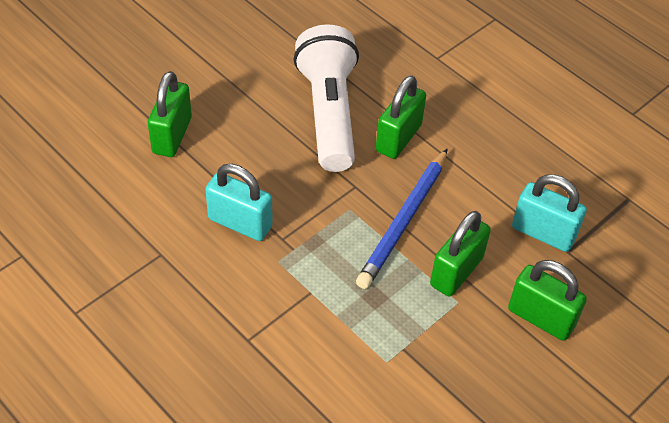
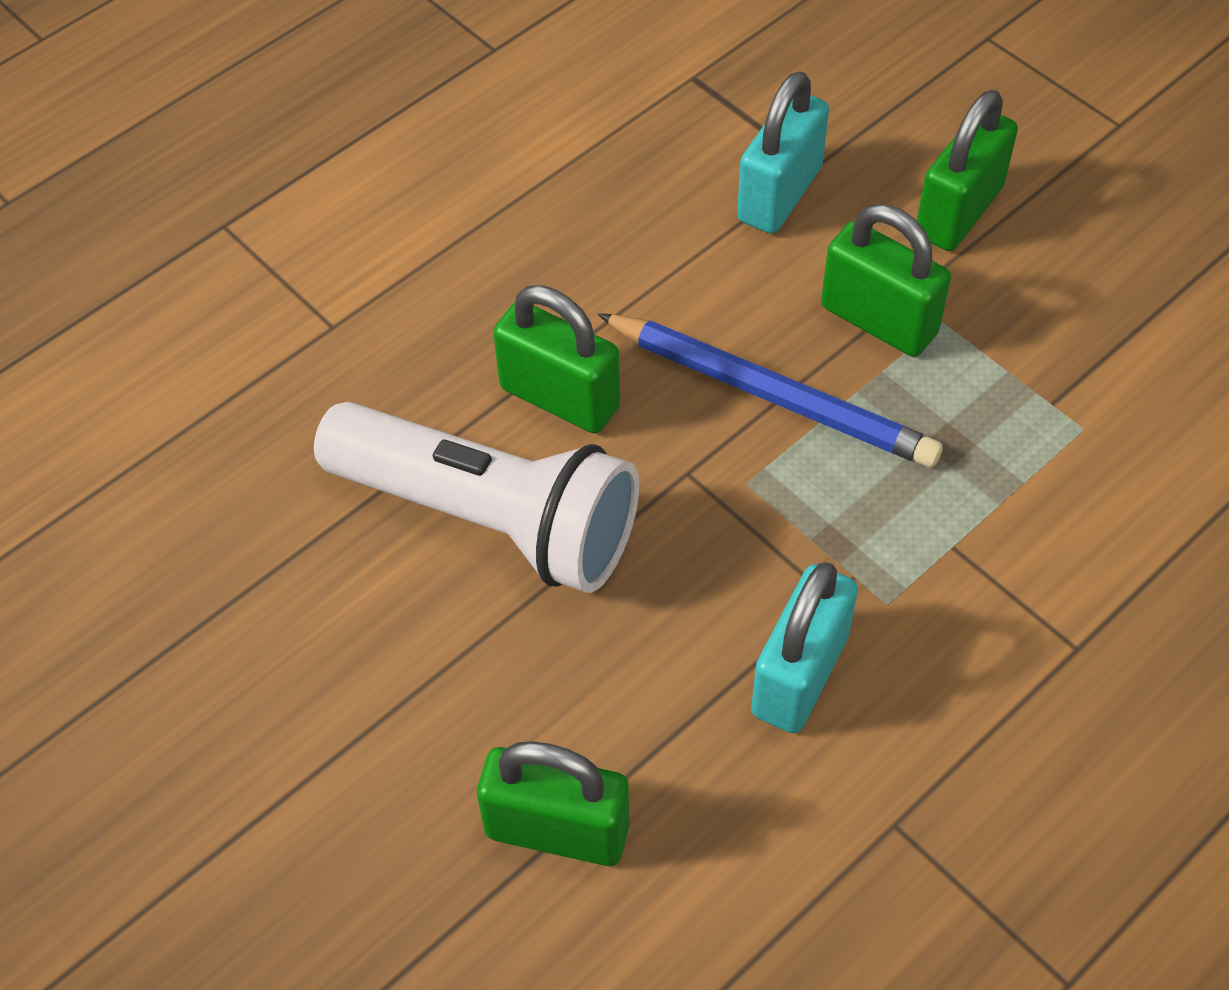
camera: 85 degrees left, 5 degrees up
(329, 113) = (489, 518): white flashlight -> white flashlight turned 150 degrees counterclockwise

